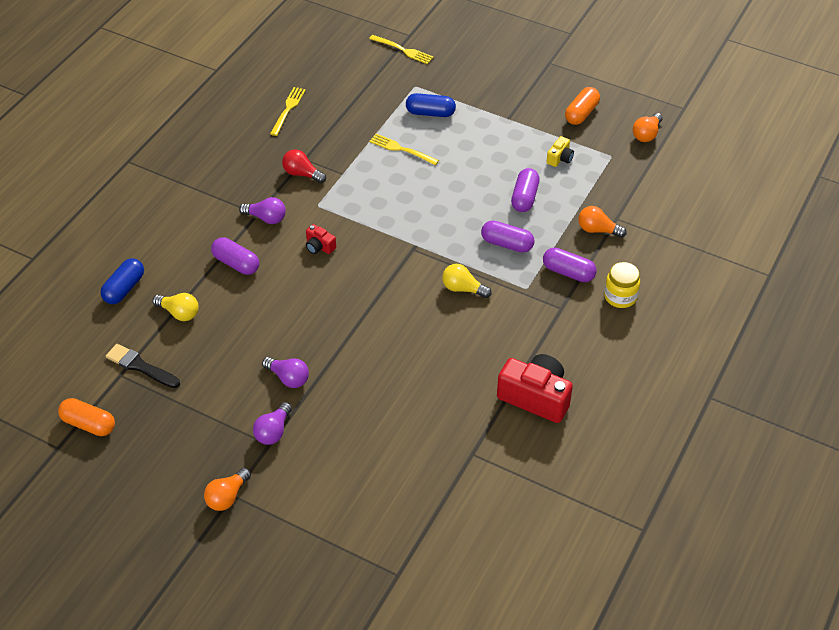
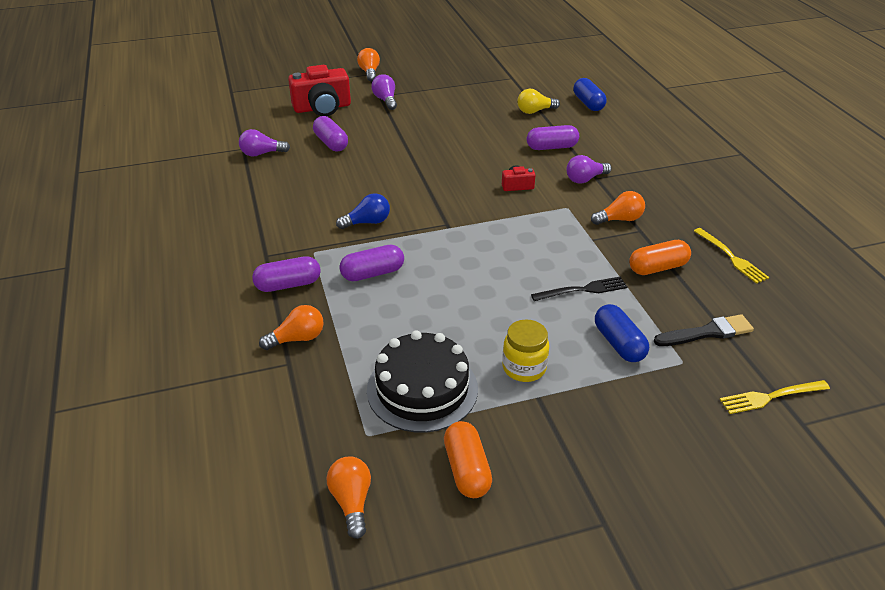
camera: 135 degrees right, 10 degrees down
(88, 424) = (489, 59): orange capsule -> orange capsule (657, 268)
(140, 366) = (508, 85): black brush -> black brush (707, 332)
(288, 378) = (415, 121): purple light bulb -> purple light bulb (261, 153)
(302, 174) = (620, 219): red light bulb -> orange light bulb
(401, 149) = (583, 290): yellow fork -> black fork
(430, 113) = (619, 343): blue capsule -> blue capsule turned 75 degrees counterclockwise
(463, 289) = (367, 222): yellow light bulb -> blue light bulb
(524, 198) = (407, 322): purple capsule -> purple capsule (331, 143)
(535, 397) = (227, 194): red camera -> red camera (322, 108)
(560, 158) = (422, 389): yellow camera -> black cake
(620, 297) = (216, 294): yellow jar -> yellow jar (524, 368)

